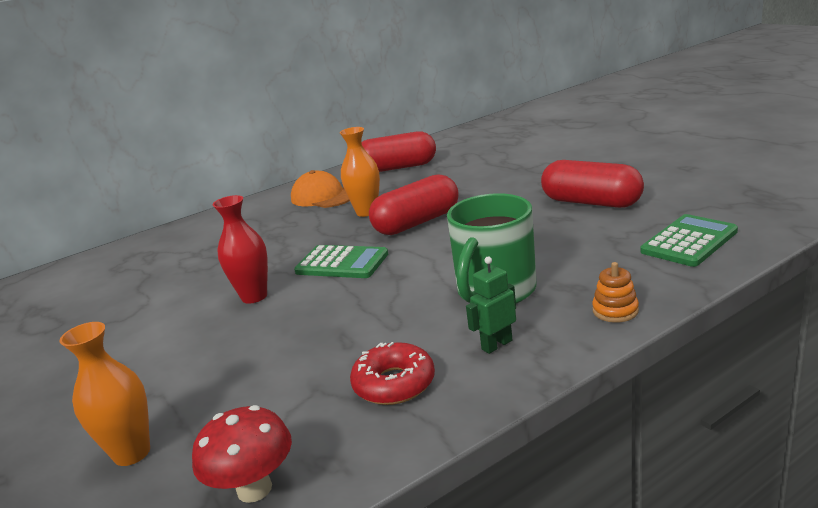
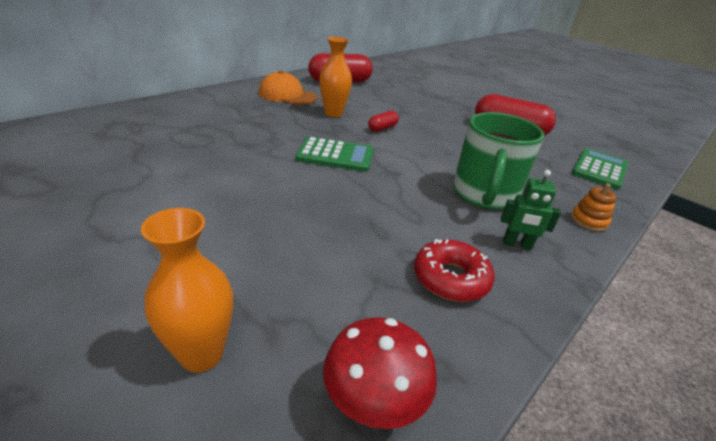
camera: 20 degrees left, 10 degrees up
(254, 296) = (265, 178): red vase -> none
(417, 223) = (382, 128): red capsule -> red capsule, size x0.47
(496, 345) = (517, 244): green robot -> green robot turned 120 degrees counterclockwise

